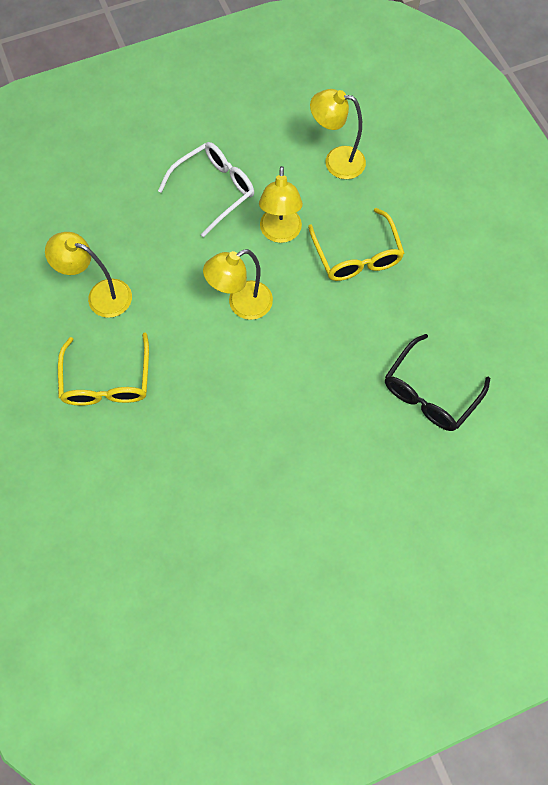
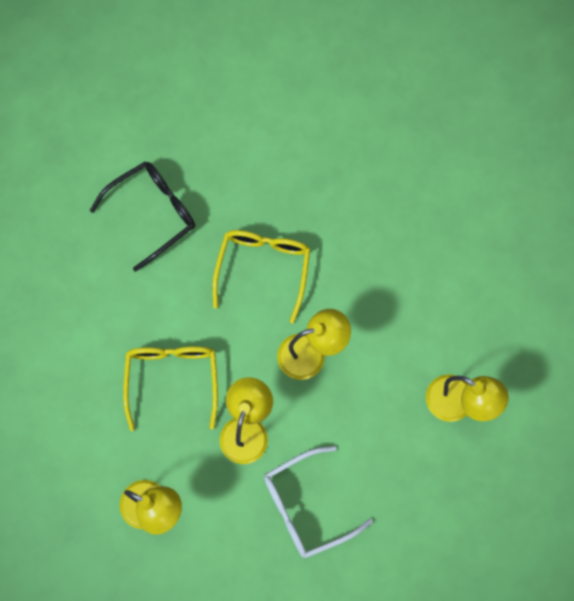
camera: 165 degrees left, 5 degrees up
(107, 380) = (466, 306): yellow glasses -> yellow glasses (263, 269)

